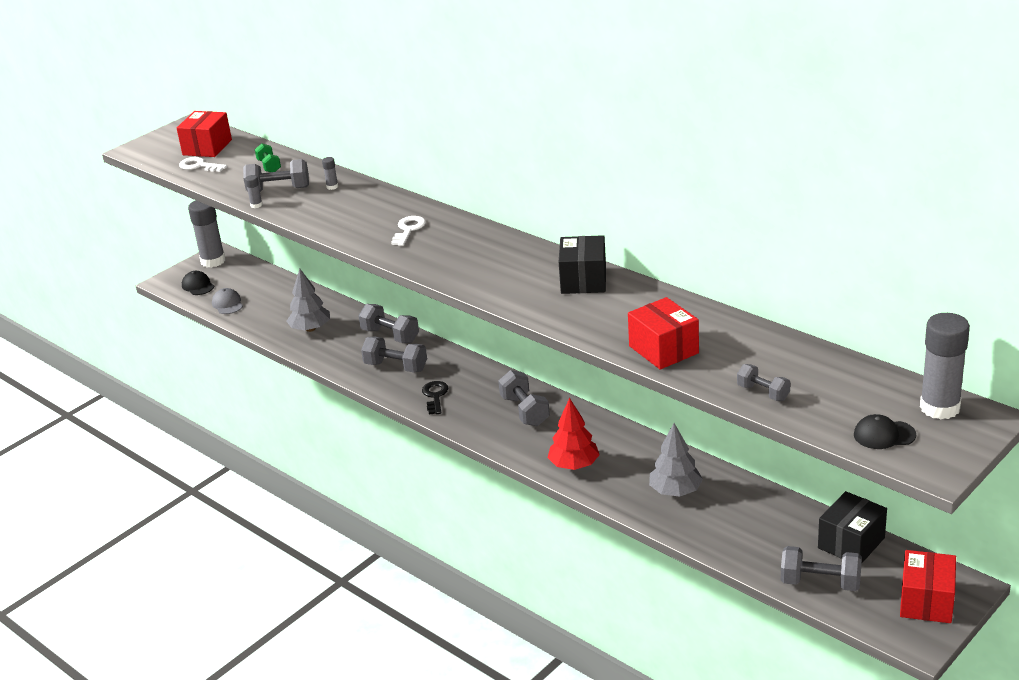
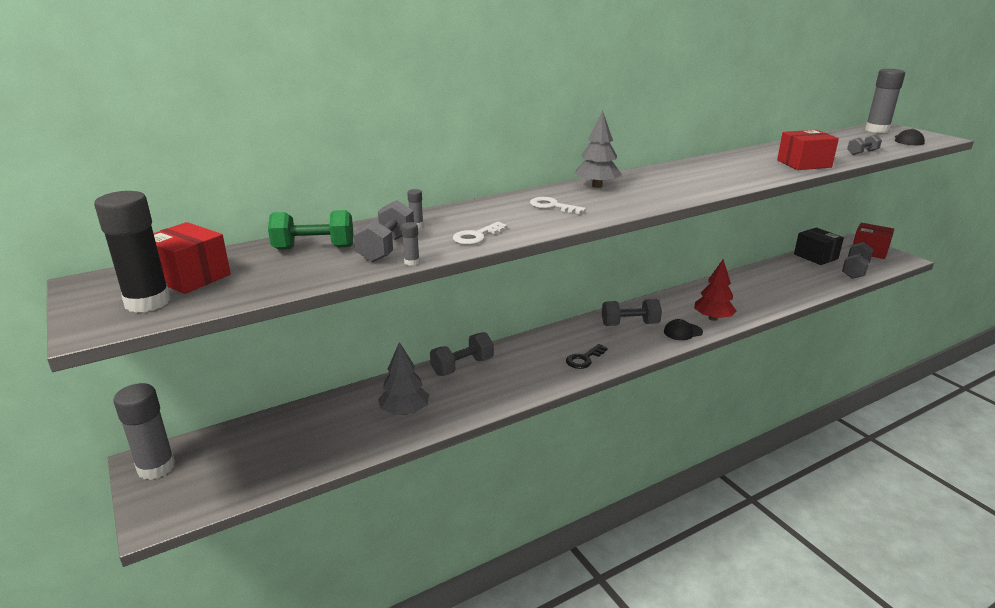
camera: 75 degrees left, 5 degrees down
(168, 150) = (148, 302): none -> black glue stick
(198, 286) = (205, 488): black cap -> black cap (682, 332)
(199, 166) = (241, 285): white key -> white key (476, 236)
(227, 304) = (283, 466): grey cap -> none
(269, 166) = (314, 248): green dumbbell -> green dumbbell, size x1.60
(396, 367) = (521, 371): grey dumbbell -> none
(435, 396) = (584, 359): black key -> black key turned 60 degrees counterclockwise
(583, 280) = (691, 169): black box -> none
(675, 491) = (754, 291): grey tree -> grey tree (597, 186)

